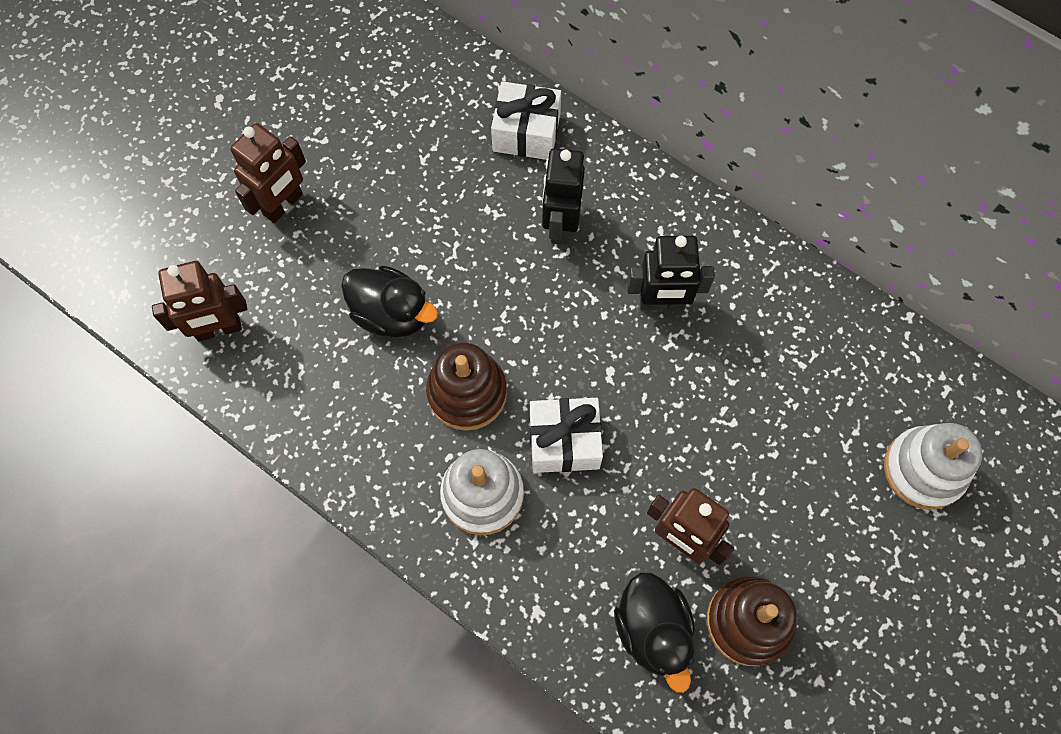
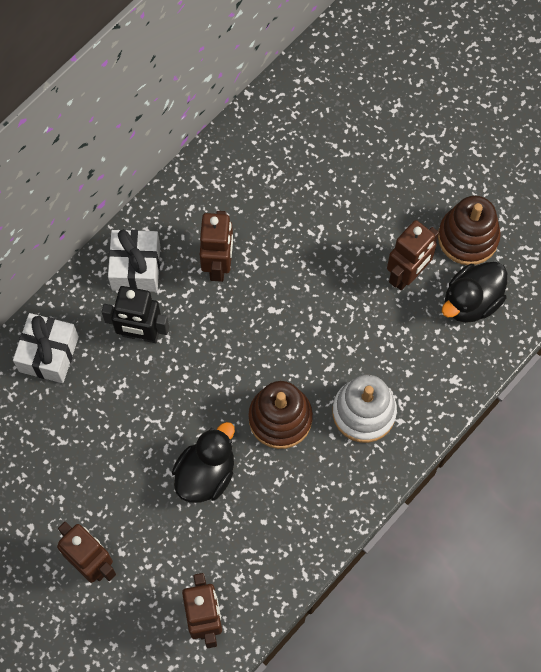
camera: 85 degrees left, 0 degrees up
(564, 441) = (326, 349): white gift -> white gift (136, 267)
(653, 630) = (471, 301): black duck -> black duck turned 150 degrees clockwise
(662, 303) = (218, 265): black robot -> brown robot
(923, 469) = (366, 106): white stacking toy -> none

